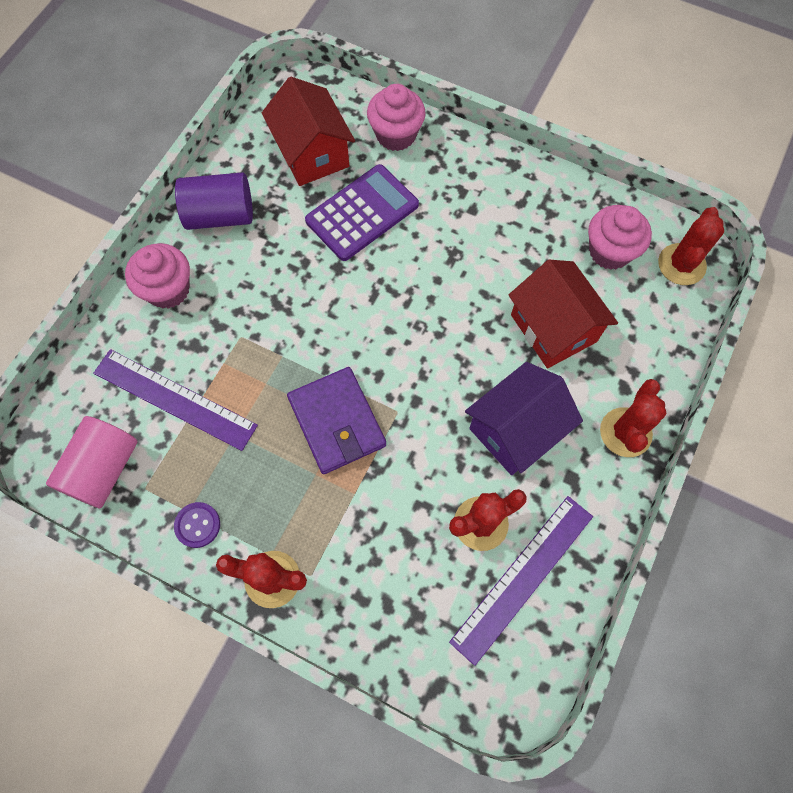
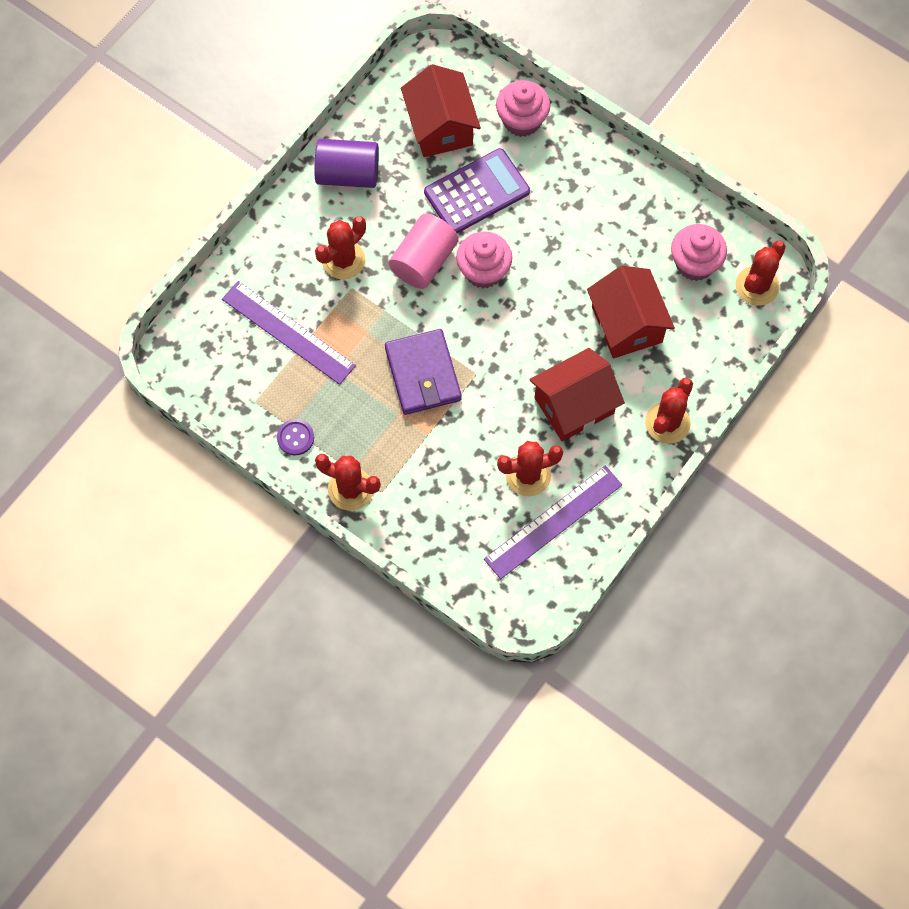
camera: 10 degrees right, 0 degrees up
(103, 469) = (223, 380): pink cylinder -> pink cylinder (424, 261)
(168, 289) = (293, 236): pink cupcake -> pink cupcake (483, 271)
(227, 307) = (343, 260): none -> red cactus
(516, 430) = (574, 405): purple house -> red house

